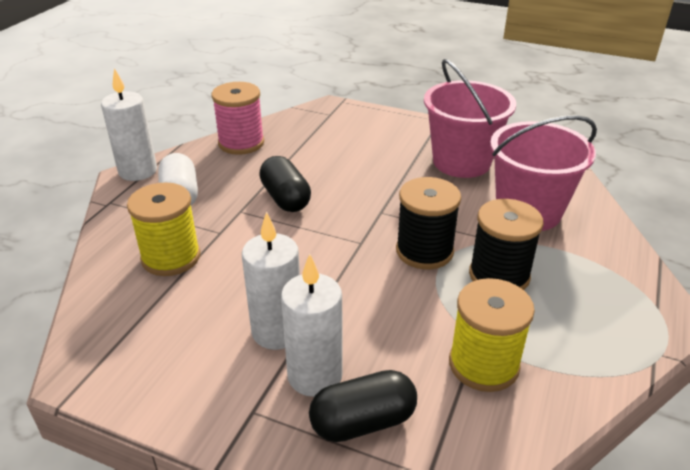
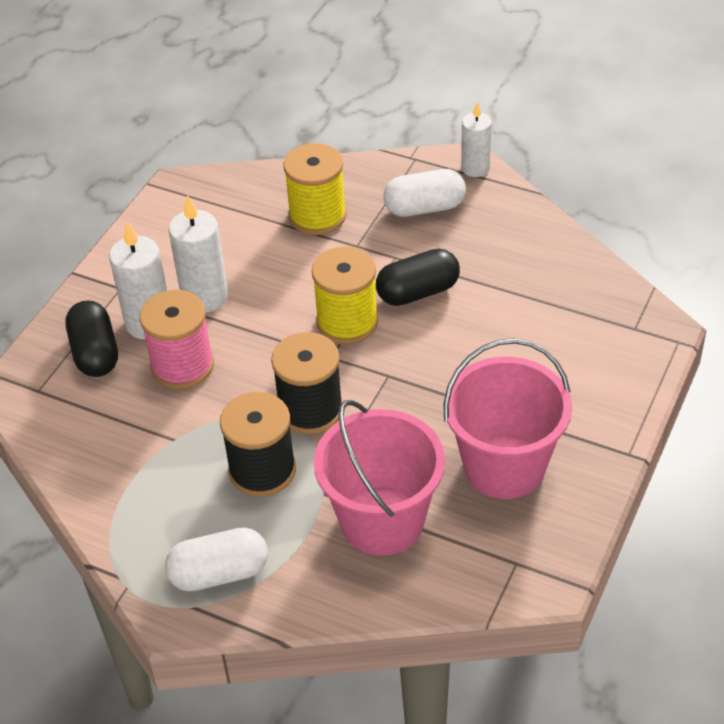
camera: 95 degrees right, 10 degrees up
(138, 171) = (475, 168): white candle -> white candle, size x0.66
(241, 143) = (544, 245): pink spool -> pink spool (182, 366)
(483, 364) = (140, 439): yellow spool -> yellow spool (347, 322)
(617, 294) = (219, 573): none -> white capsule

